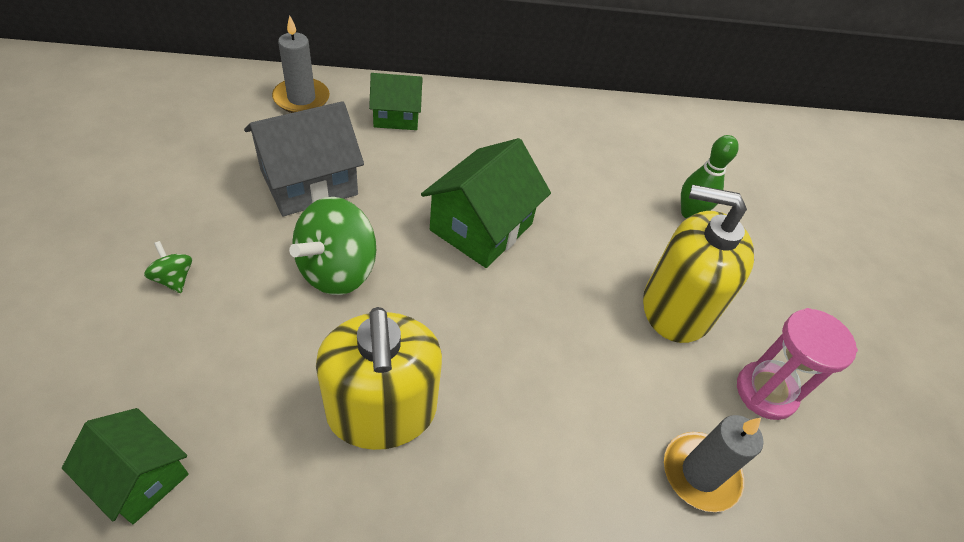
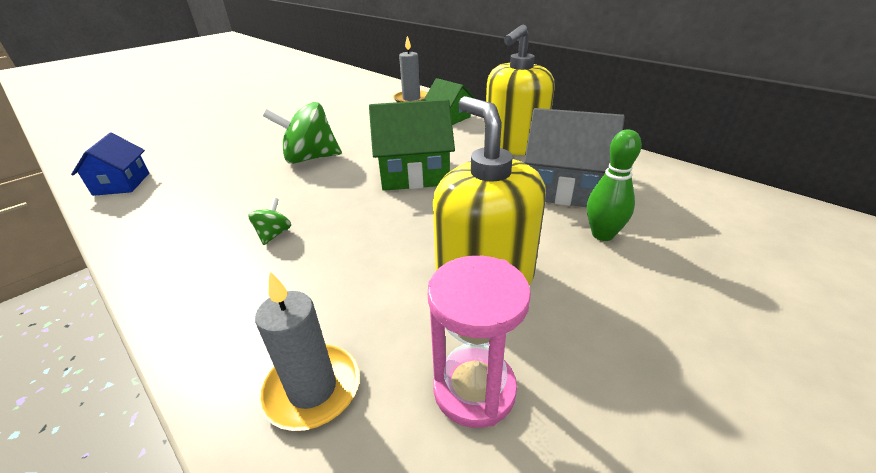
camera: 55 degrees right, 15 degrees down
(140, 477) = (122, 184): green house -> blue house
(174, 278) = (250, 135): green spinning top -> green spinning top (274, 234)
(309, 182) = (359, 126): grey house -> grey house (564, 188)
(382, 411) = (223, 216): yellow soap dispenser -> yellow soap dispenser (514, 145)

